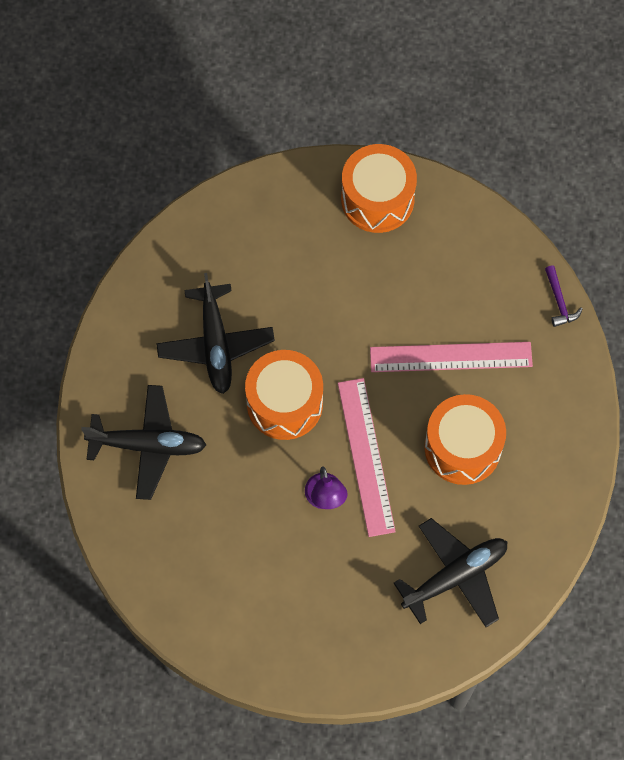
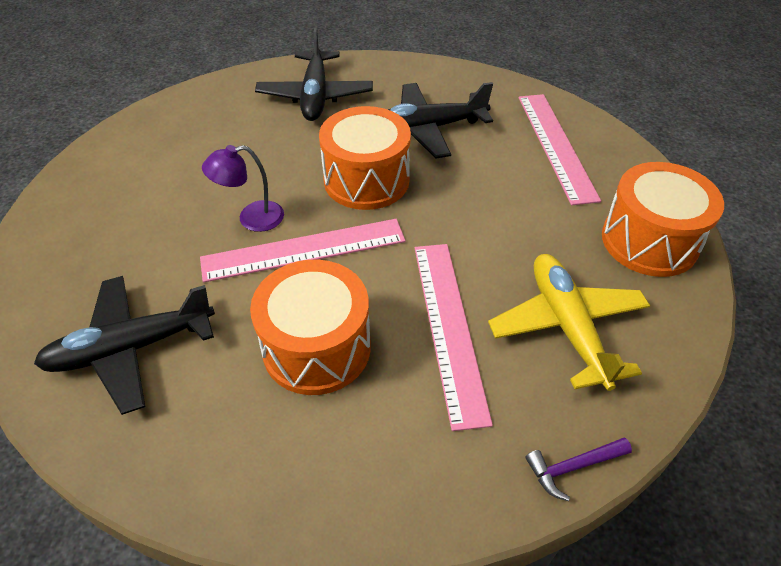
camera: 85 degrees right, 20 degrees down
(253, 238) = (555, 145): none -> pink ruler
(455, 278) = (567, 326): none -> yellow plane
(455, 576) = (131, 348): black plane -> black plane turned 105 degrees clockwise

